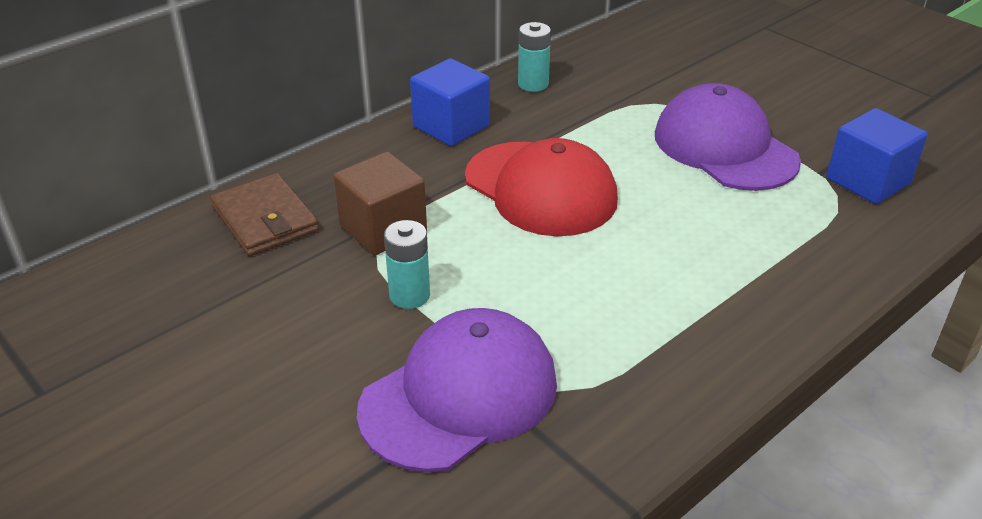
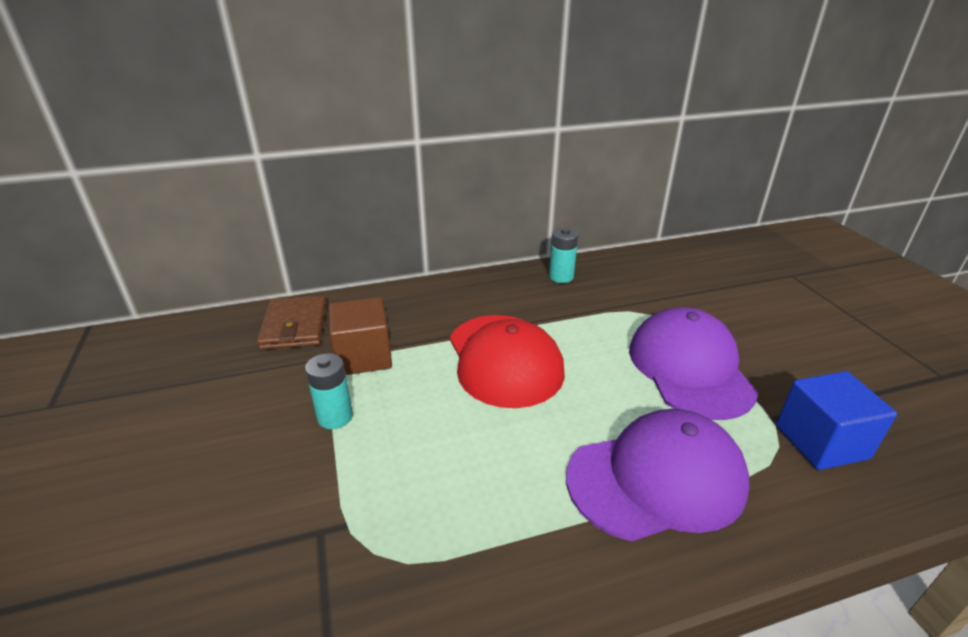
camera: 25 degrees right, 5 degrees down
(451, 126) = (476, 293): blue cube -> none
(460, 395) = (294, 524): purple cap -> purple cap (656, 479)

